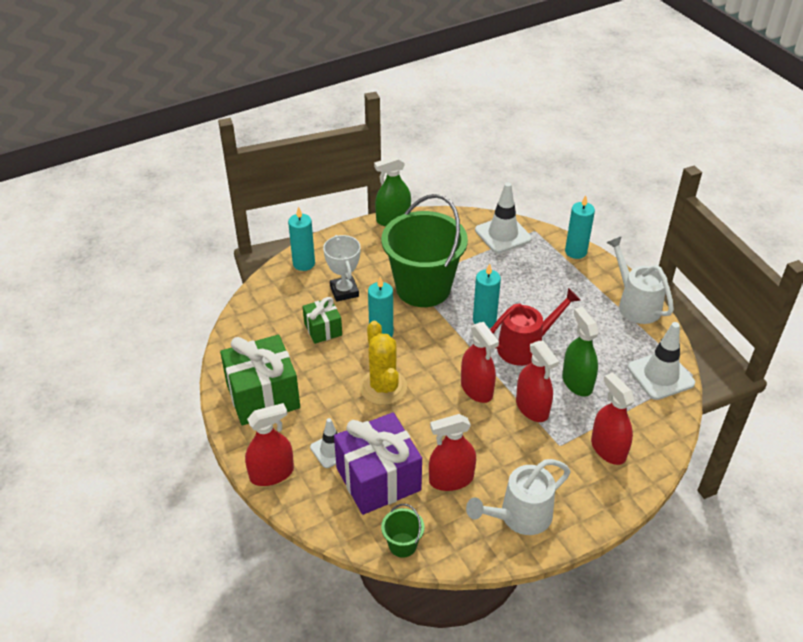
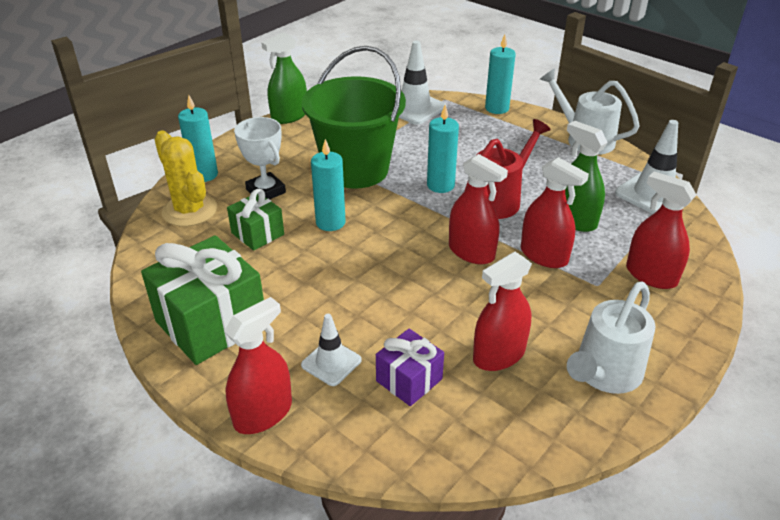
camera: 20 degrees left, 5 degrees down
(378, 479) = (409, 380): purple gift -> purple gift, size x0.54
(383, 387) = (361, 276): yellow cactus -> yellow cactus (189, 210)
(402, 545) = (483, 452): green bucket -> none

